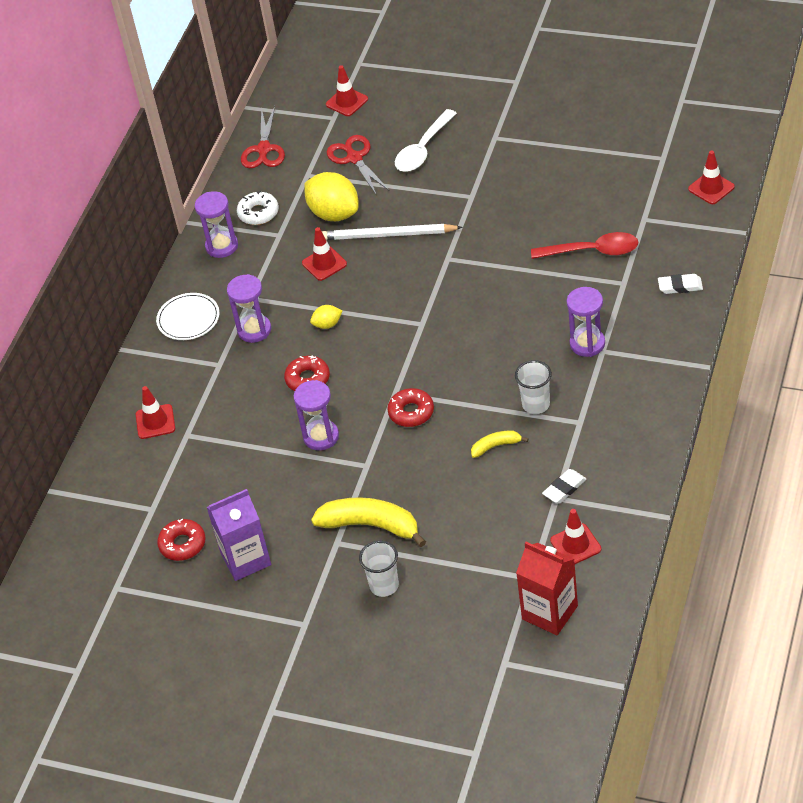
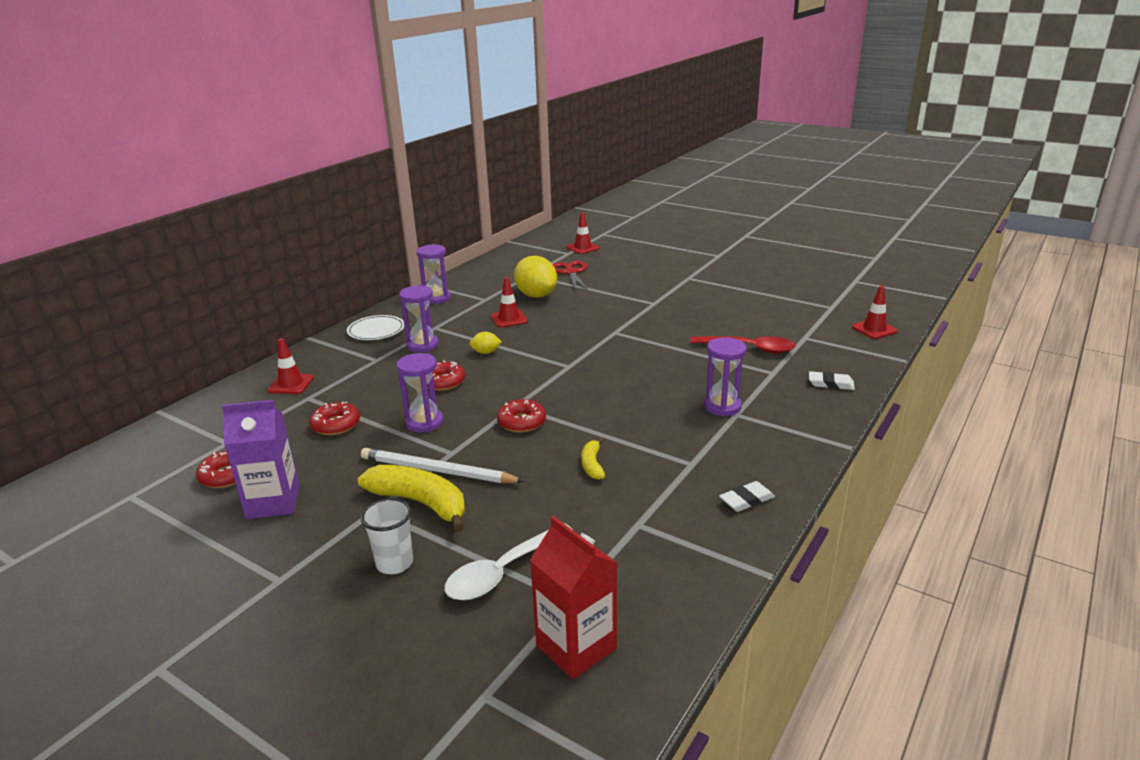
camera: 10 degrees right, 20 degrees down
(239, 461) = (336, 425): none -> red donut
(258, 213) = (478, 287): white donut -> none
(264, 149) = (506, 259): red scissors -> none
(388, 235) = (572, 312): white pencil -> white pencil (438, 471)
(423, 149) = (627, 275): white spoon -> white spoon (502, 572)
(496, 446) = (592, 465): yellow banana -> yellow banana turned 90 degrees counterclockwise
(536, 405) = (650, 441): white cup -> none
(564, 488) = (651, 518): white eraser -> white eraser (746, 500)
(575, 545) = (642, 577): red traffic cone -> none

